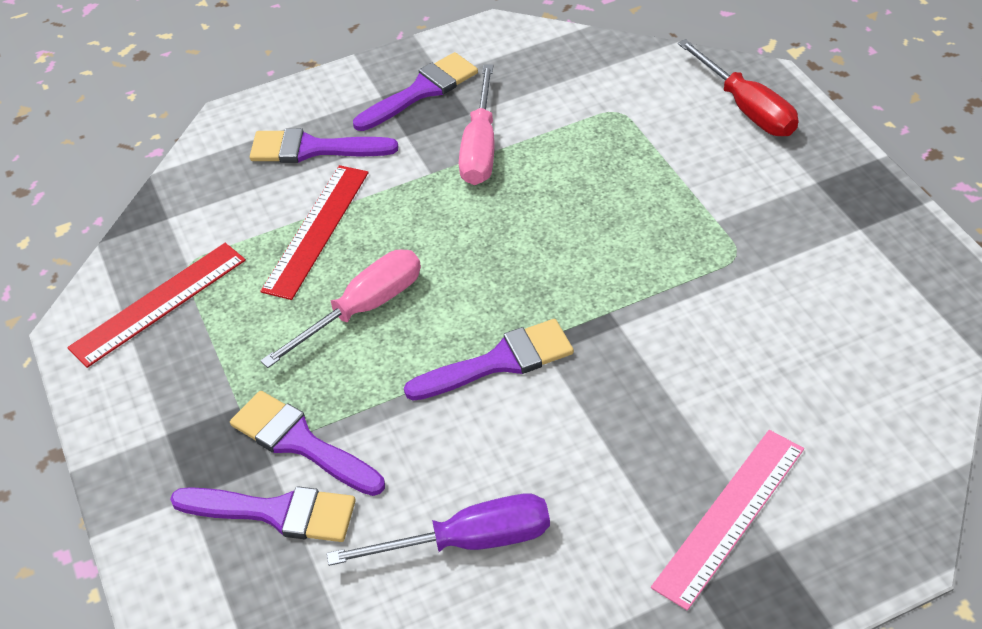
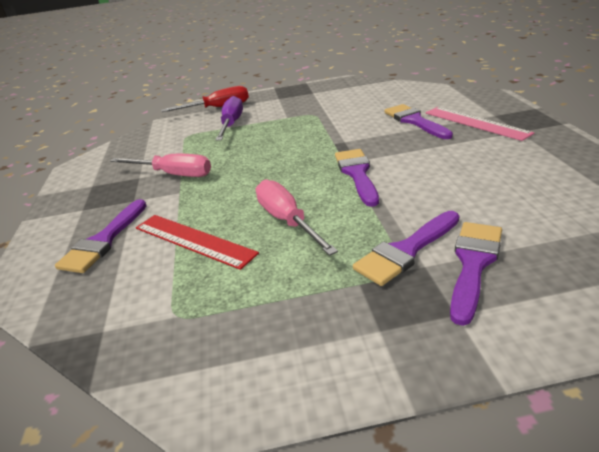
camera: 75 degrees left, 15 degrees down
(158, 303) = (213, 336): red ruler -> none
(421, 91) = (98, 193): purple brush -> purple brush (415, 121)
(468, 541) = (495, 187): purple screwdriver -> purple screwdriver (231, 124)

